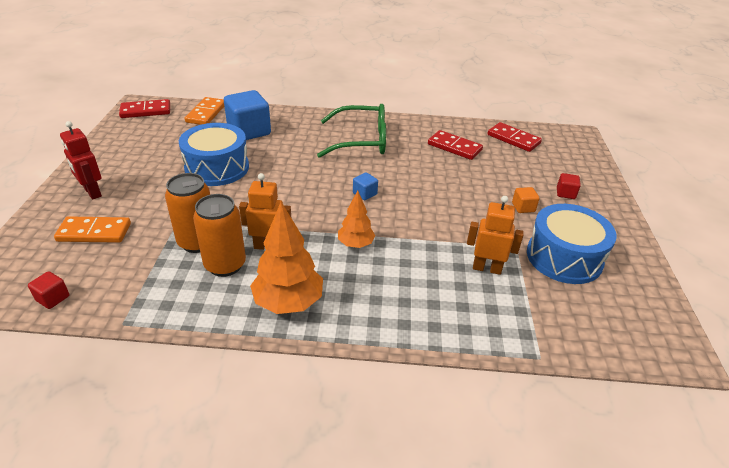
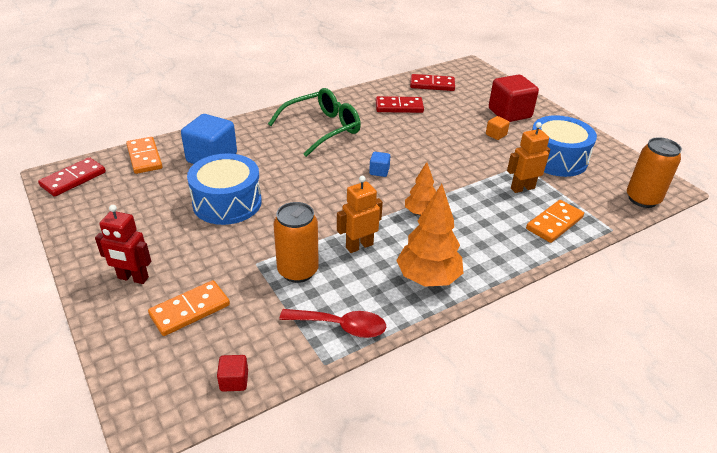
camera: 35 degrees left, 0 degrees up
(171, 302) = (341, 326): none -> red spoon
(225, 265) = (345, 277): orange can -> orange can (642, 199)
(478, 317) = (554, 223): none -> orange domino
(565, 193) = (509, 113): red cube -> red cube, size x2.18

